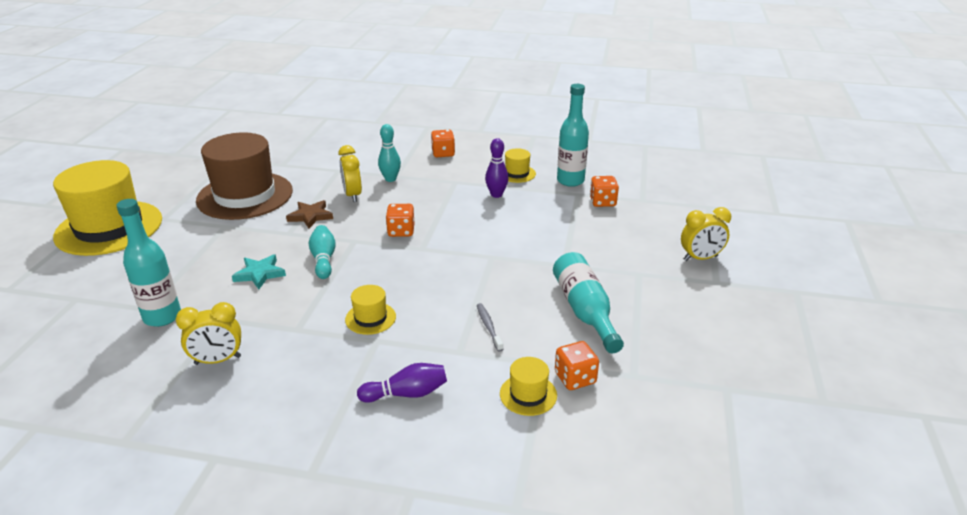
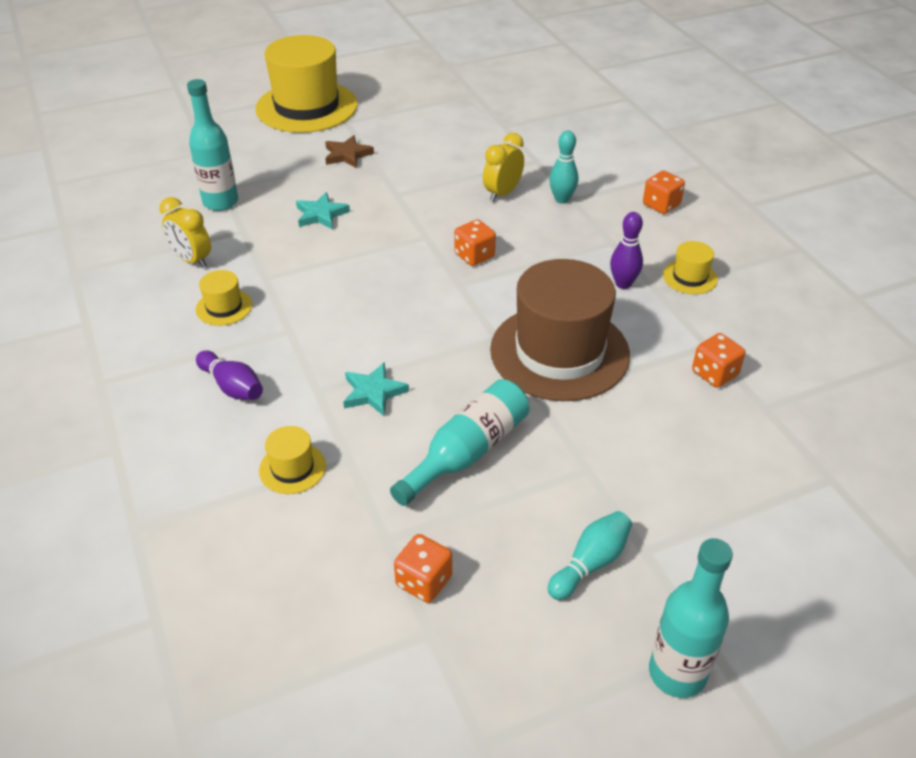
camera: 55 degrees right, 10 degrees up
(245, 195) = (428, 138): brown hat -> brown hat (559, 352)
(310, 216) = (437, 190): brown star -> brown star (347, 155)
(323, 259) = (377, 236): turquoise bowling pin -> turquoise bowling pin (590, 563)
(370, 318) = (317, 310): yellow hat -> yellow hat (224, 307)
(488, 327) = (373, 392): grey toothbrush -> turquoise star
(570, 181) = (730, 326): turquoise bottle -> turquoise bottle (677, 673)
(575, 378) = (344, 492): orange dice -> orange dice (424, 581)
(700, 258) = (685, 515): yellow clock -> none

